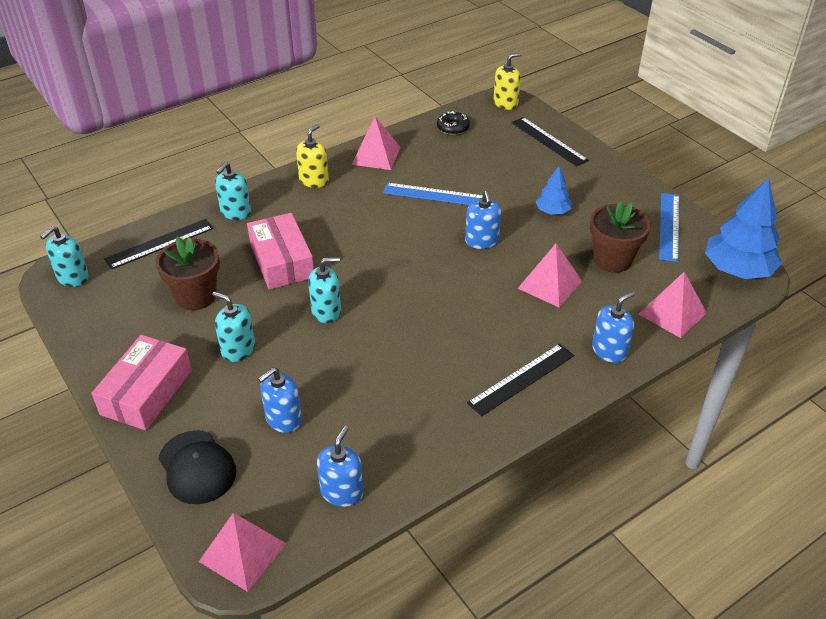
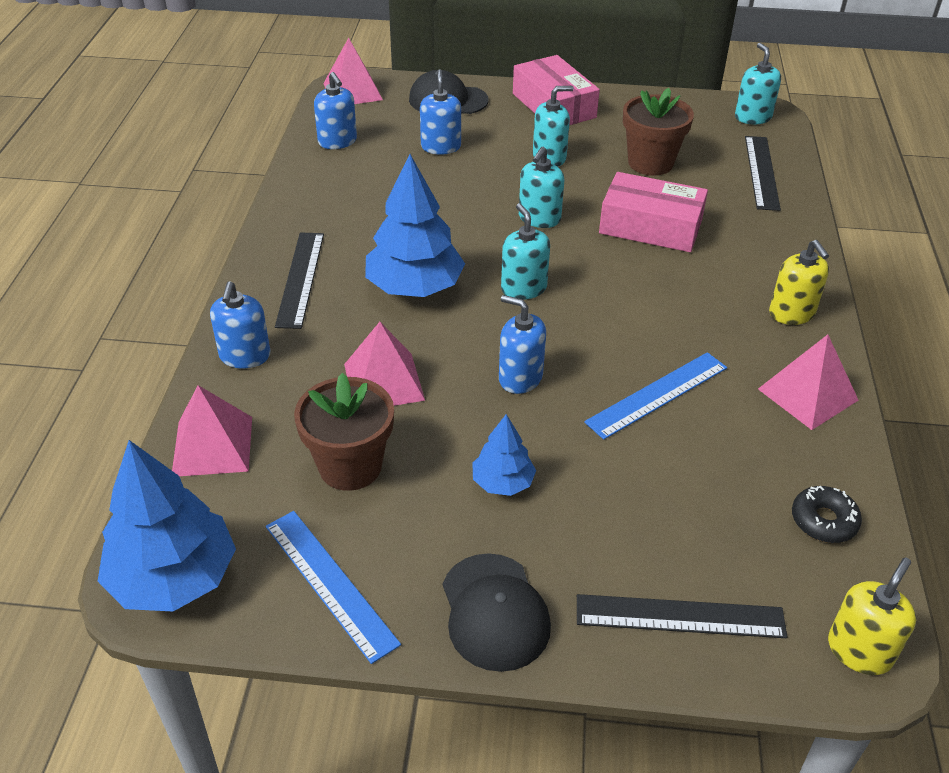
camera: 130 degrees right, 0 degrees up
(235, 212) = (775, 233): turquoise soap dispenser -> turquoise soap dispenser (523, 288)
(463, 322) = (414, 287): none -> blue tree
(505, 103) = (859, 650): yellow soap dispenser -> yellow soap dispenser turned 150 degrees counterclockwise
(613, 180) = (494, 612): none -> black cap

